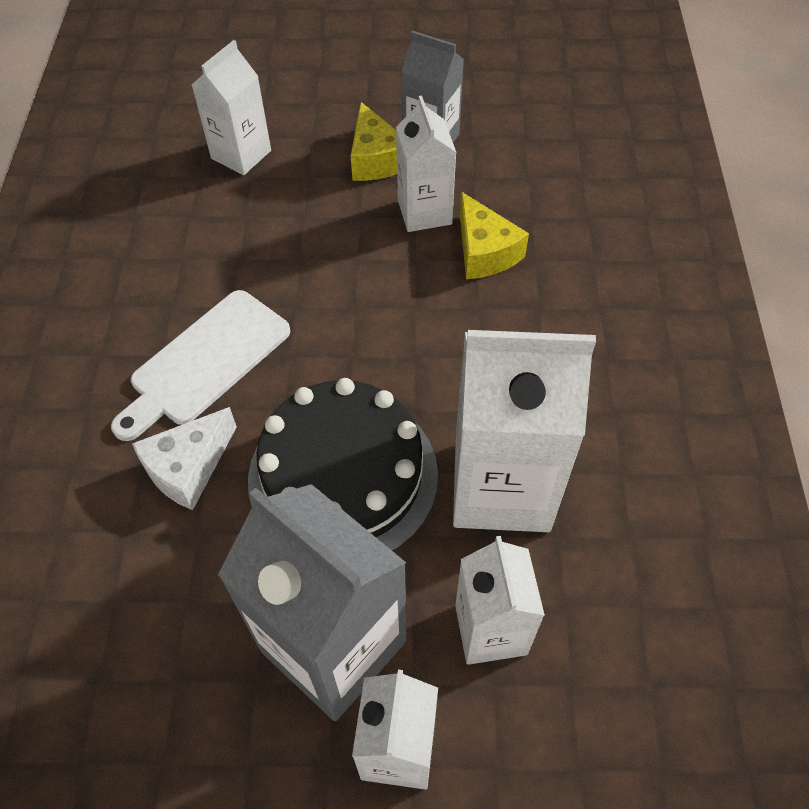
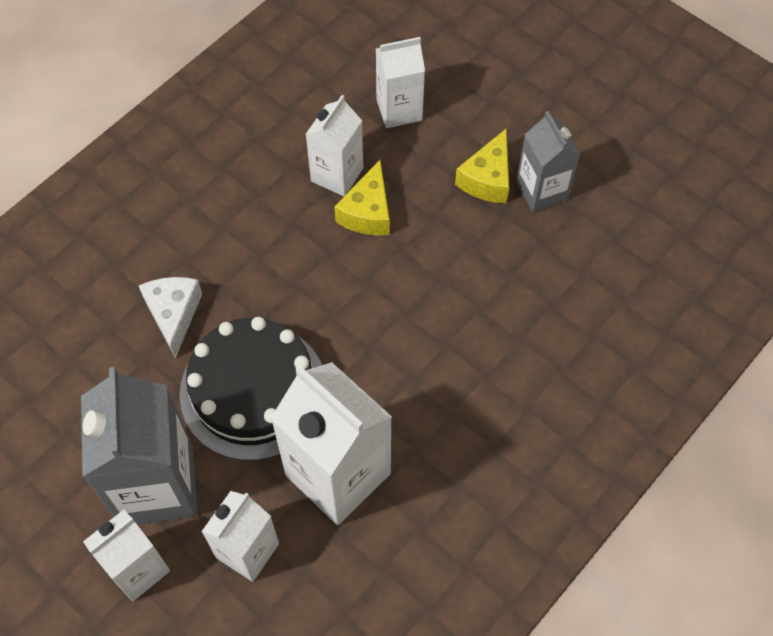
camera: 40 degrees right, 5 degrees up
(188, 468) = (174, 314): white cheese -> white cheese turned 90 degrees clockwise
(205, 362) = (242, 251): white cutting board -> none
(424, 212) = (480, 246): white carton -> white carton (337, 174)
(484, 252) = (490, 307): yellow cheese -> yellow cheese (367, 212)

